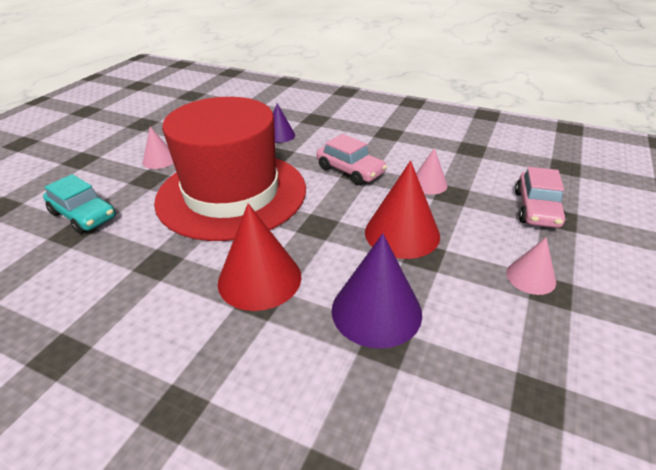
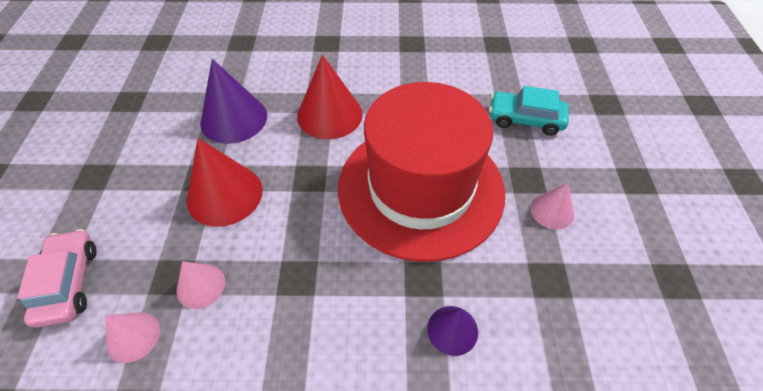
camera: 155 degrees right, 15 degrees up
(350, 170) = (308, 277): pink car -> none
(530, 277) = (107, 183): pink cone -> pink cone (133, 336)

